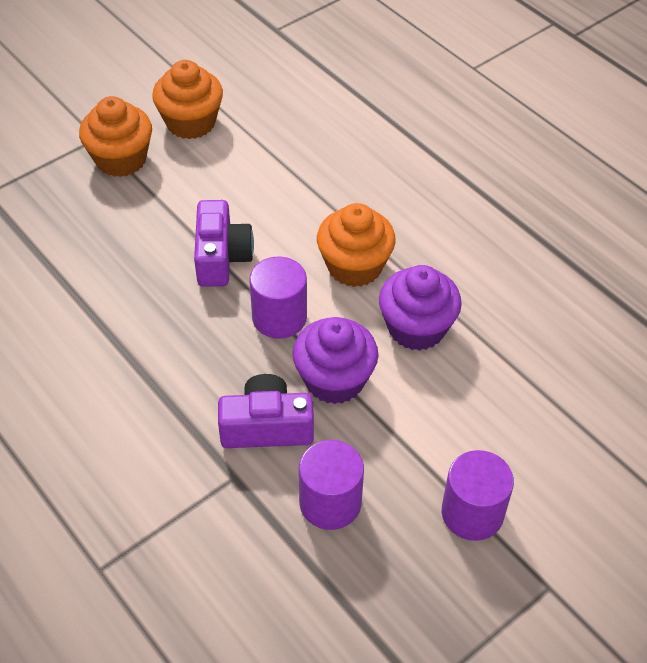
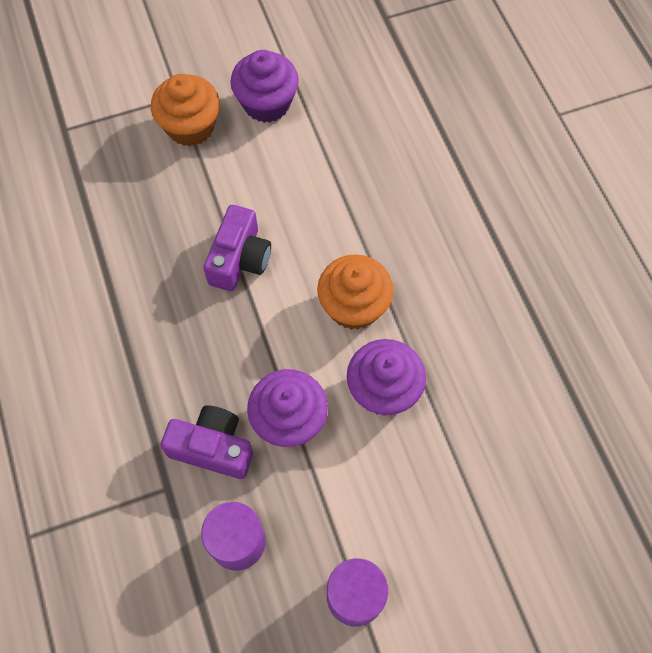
camera: 20 degrees right, 15 degrees up
(191, 122) = (266, 103): orange cupcake -> purple cupcake
(279, 317) = (266, 339): purple cylinder -> none

